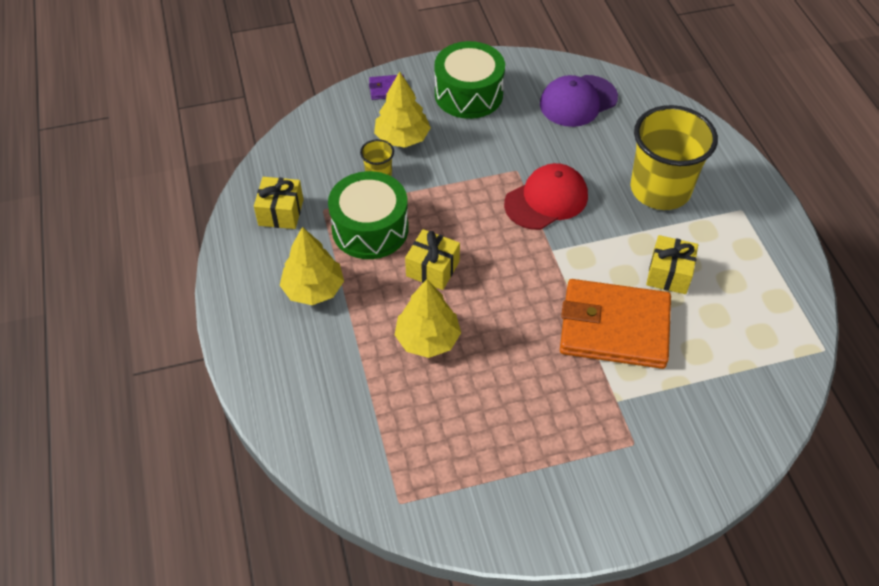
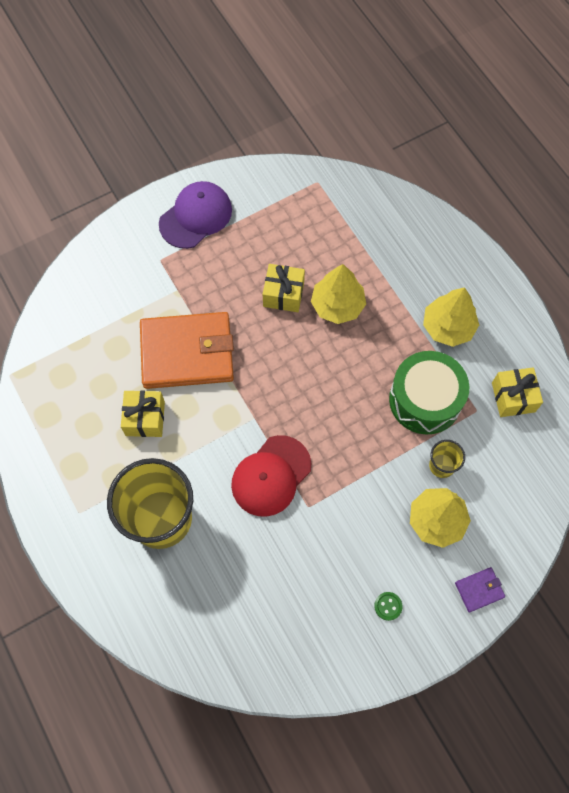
camera: 165 degrees right, 15 degrees up
(432, 269) = (354, 372): yellow gift -> yellow gift (283, 294)
(468, 94) = (388, 606): green drum -> green button
(578, 101) = (264, 628): purple cap -> purple cap (196, 216)

